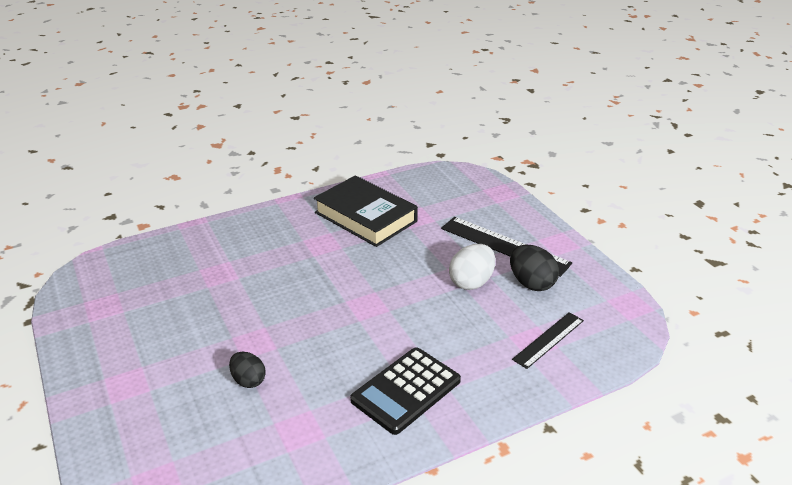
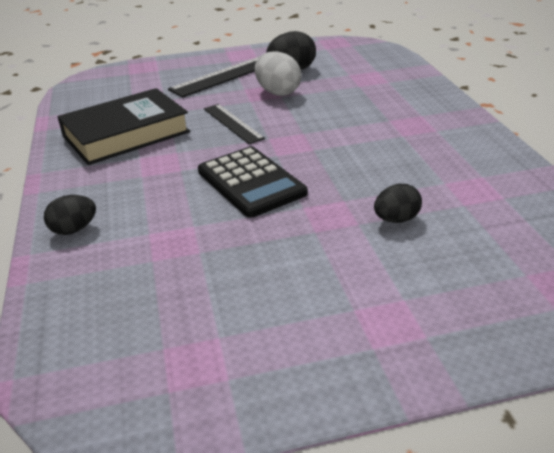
camera: 75 degrees left, 0 degrees up
(232, 230) = (74, 229): none -> black egg
(406, 390) = (422, 133): black calculator -> black calculator (251, 182)
(548, 340) = (368, 72): black ruler -> black ruler (233, 123)

